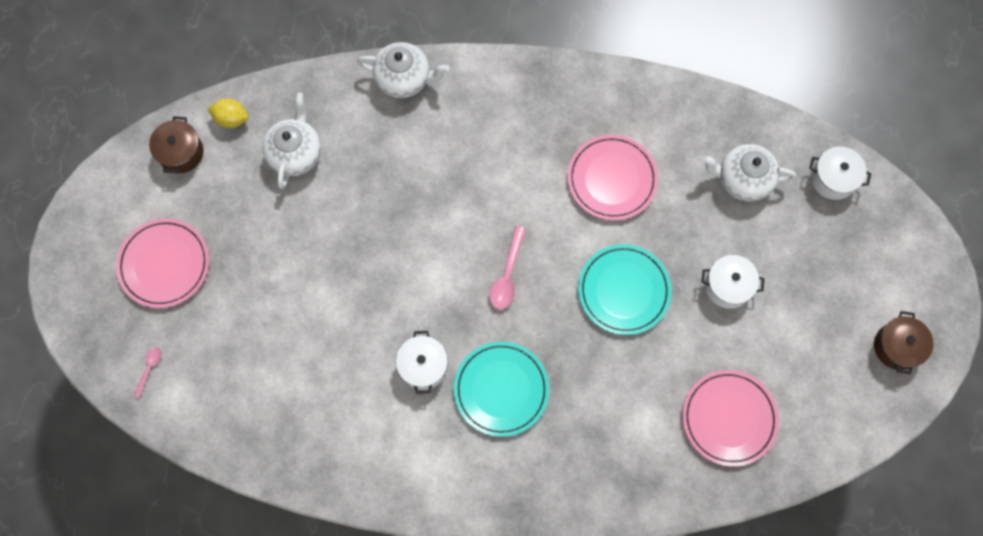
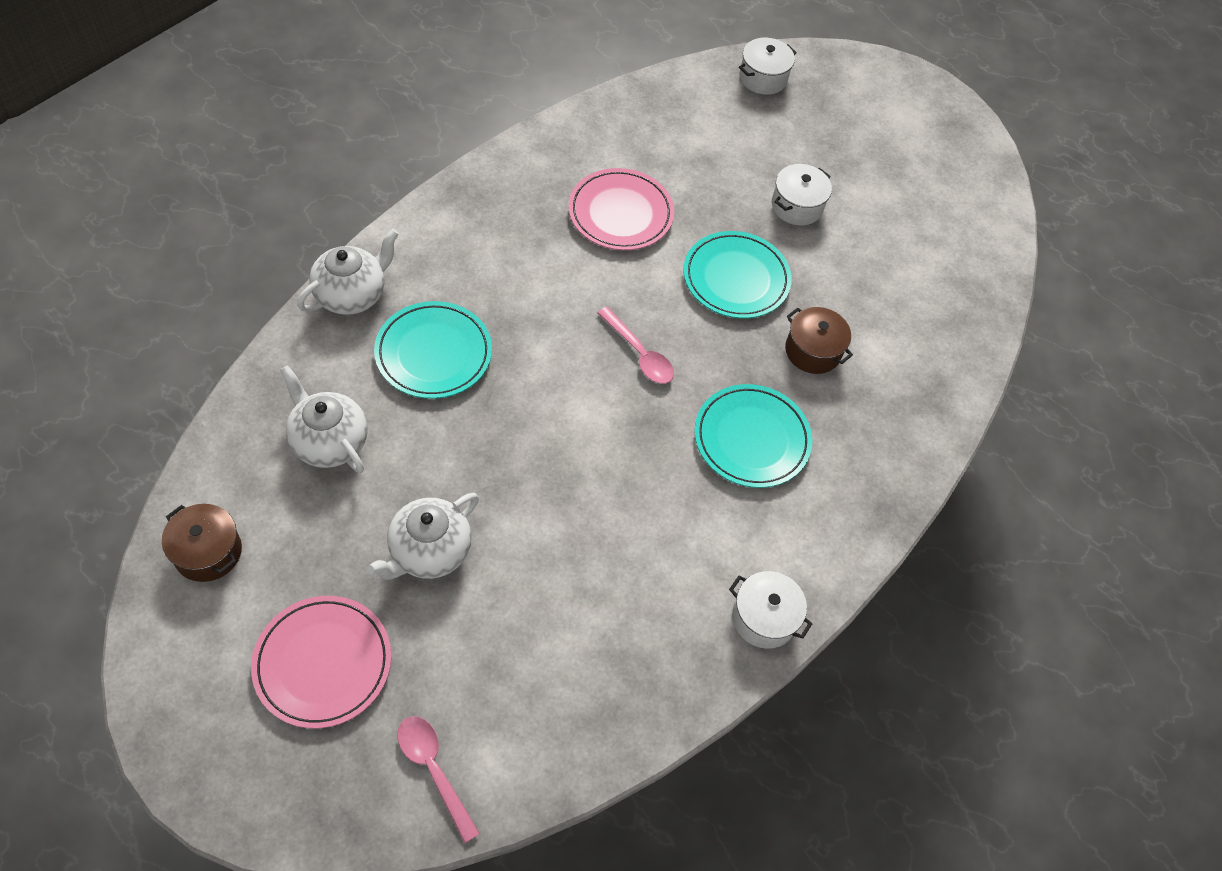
camera: 60 degrees left, 15 degrees down
(149, 369) = (433, 770): pink spoon -> pink spoon, size x1.72
(231, 119) = (224, 474): yellow lemon -> none
(402, 158) = (433, 353): none -> turquoise plate
(423, 366) = (670, 488): white pot -> white pot (764, 618)
(729, 418) = (920, 288): pink plate -> none
(742, 179) = (708, 131): white teapot -> white teapot (429, 551)
(897, 346) = (943, 141): brown pot -> brown pot (812, 351)

